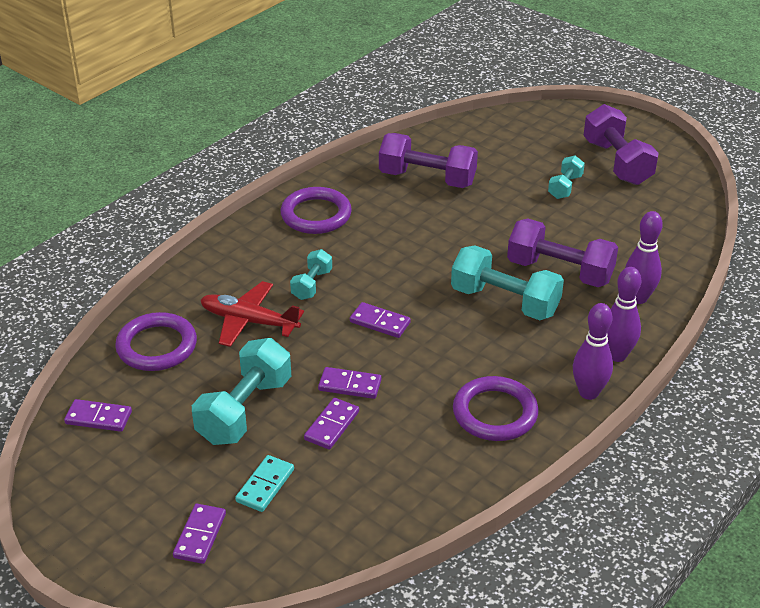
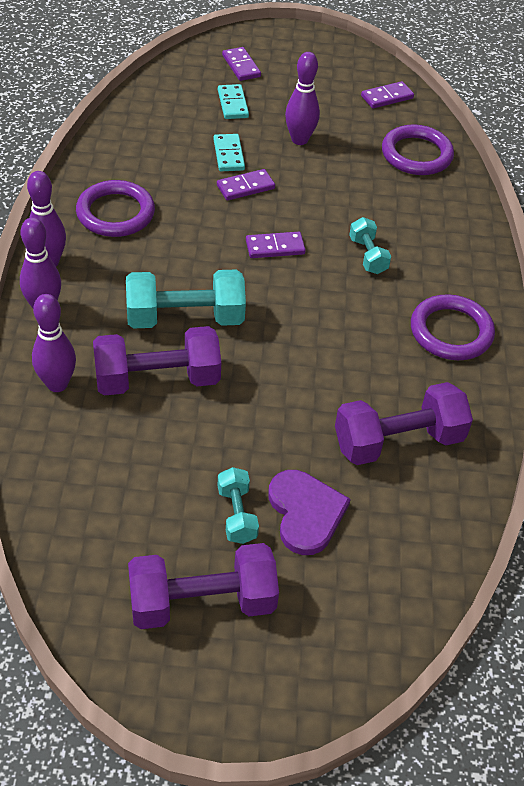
camera: 140 degrees right, 10 degrees up
(245, 410) = (299, 140): turquoise dumbbell -> purple bowling pin
(249, 321) = (377, 201): red plane -> none
(332, 426) = (228, 155): purple domino -> turquoise domino
(521, 172) = (305, 513): none -> purple heart
(617, 162) = (202, 603): purple dumbbell -> purple dumbbell turned 45 degrees counterclockwise

